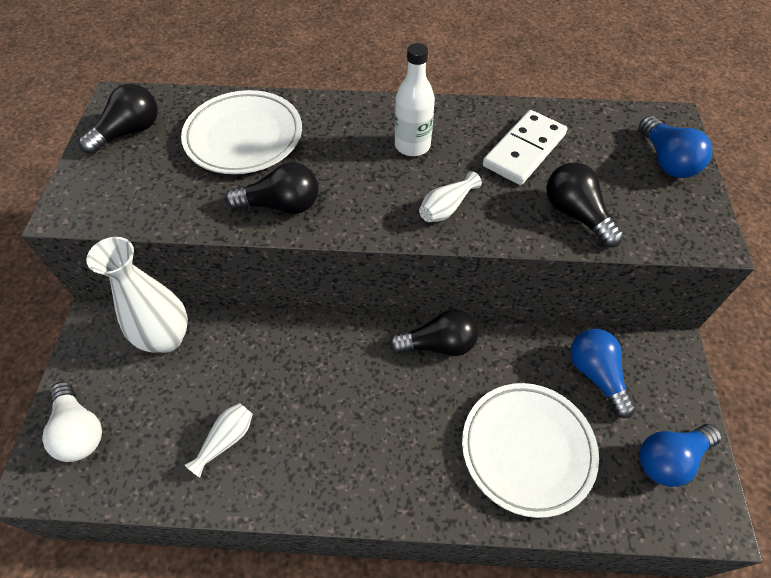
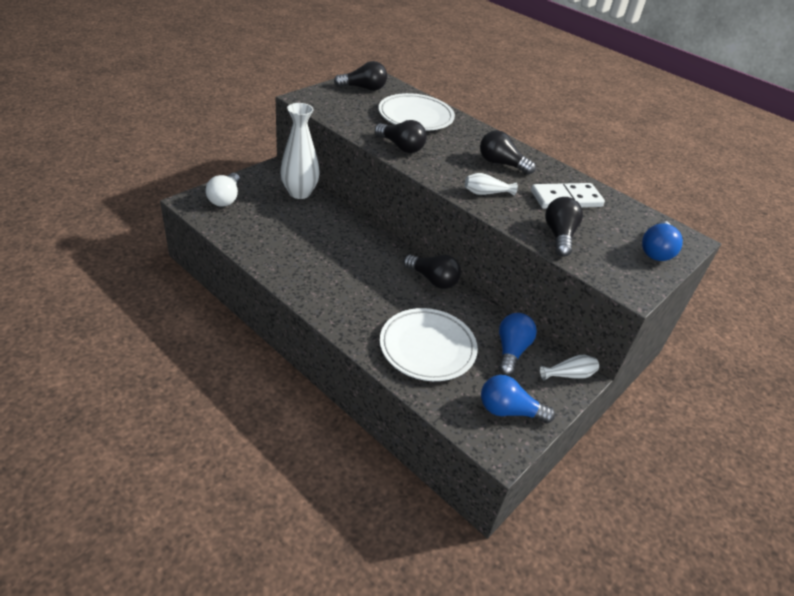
camera: 35 degrees right, 15 degrees down
(226, 440) = (282, 242): white vase -> white vase (569, 375)
(412, 145) = (501, 164): white bottle -> black light bulb

